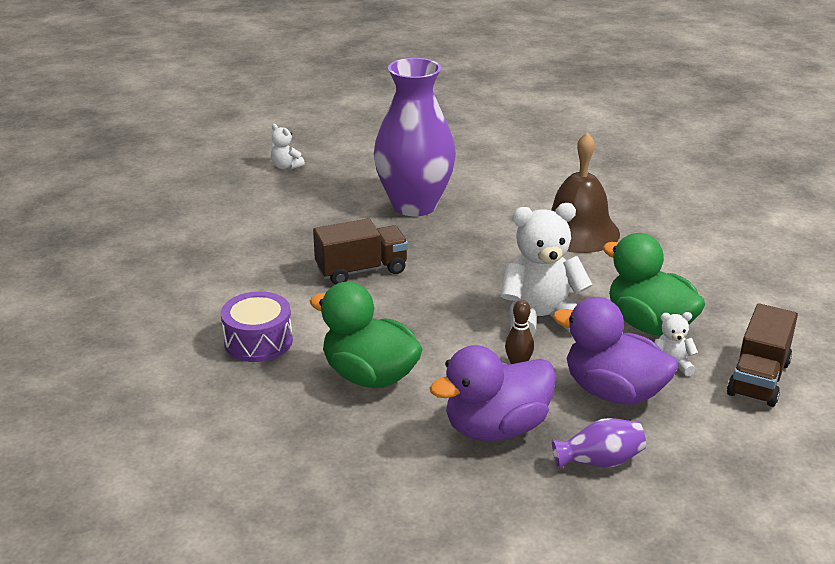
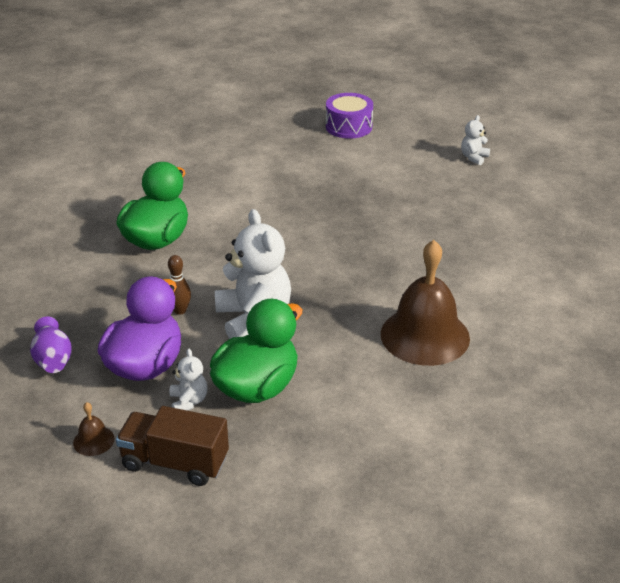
camera: 80 degrees right, 5 degrees up
(258, 341) = (195, 187): purple drum -> purple drum (349, 127)
(361, 270) = (307, 218): brown truck -> none
(414, 205) = (433, 232): purple vase -> none
(496, 428) = (95, 305): purple duck -> none
(733, 430) = (93, 440): none -> brown bell

